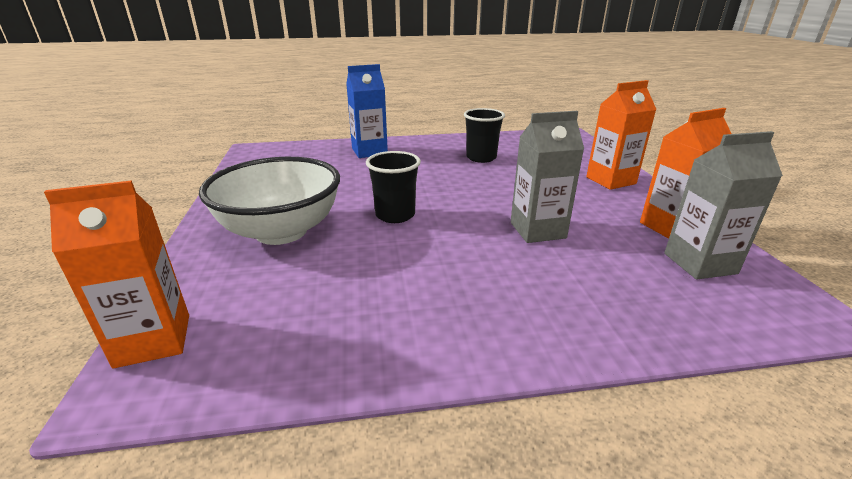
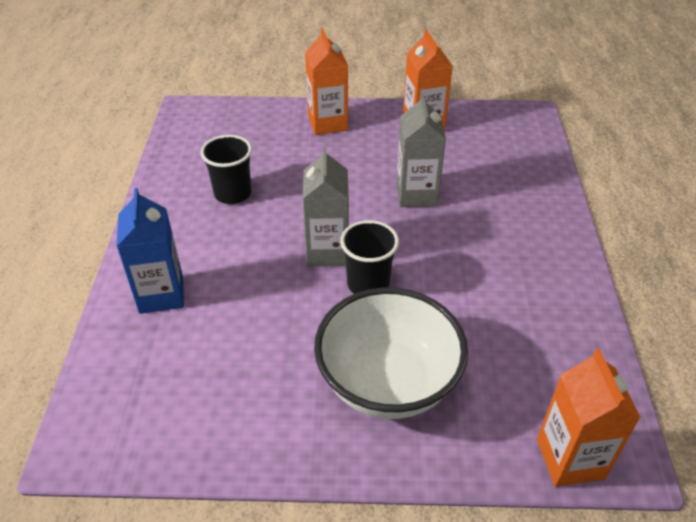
camera: 80 degrees left, 15 degrees up
(700, 263) = (475, 132): grey carton -> grey carton (327, 251)

